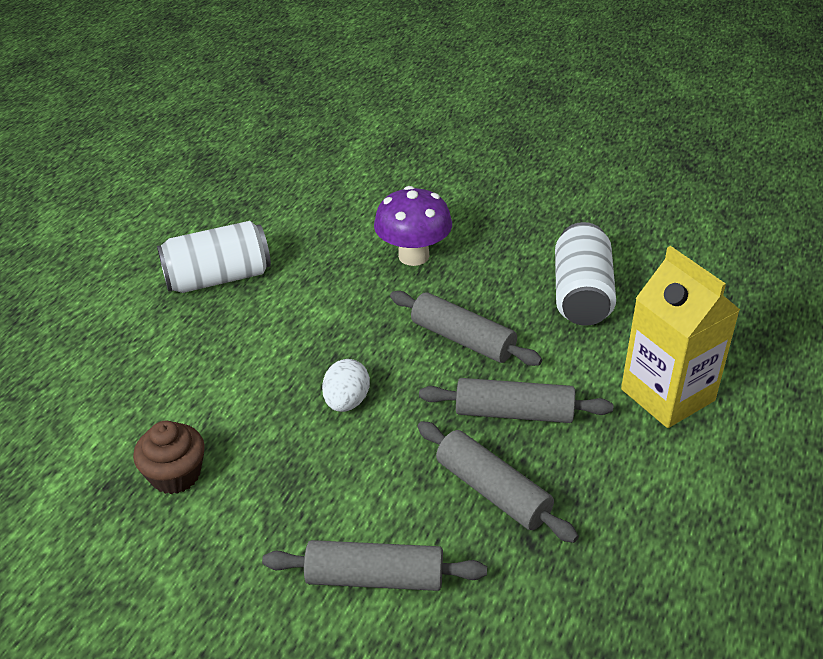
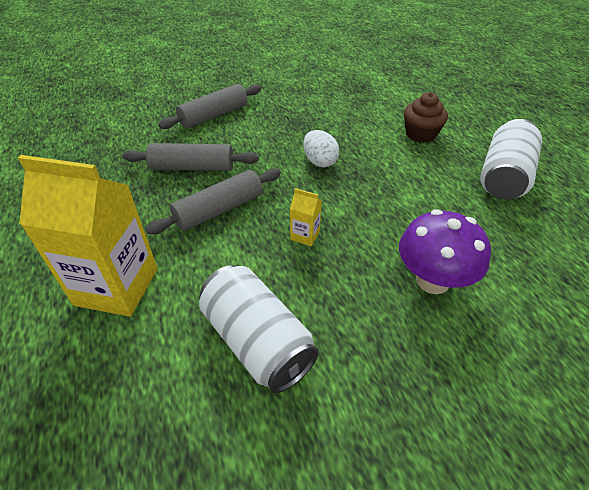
camera: 135 degrees right, 5 degrees up
(175, 475) = (344, 100): brown cupcake -> brown cupcake (420, 134)
(462, 339) = (305, 235): grey rolling pin -> yellow carton

